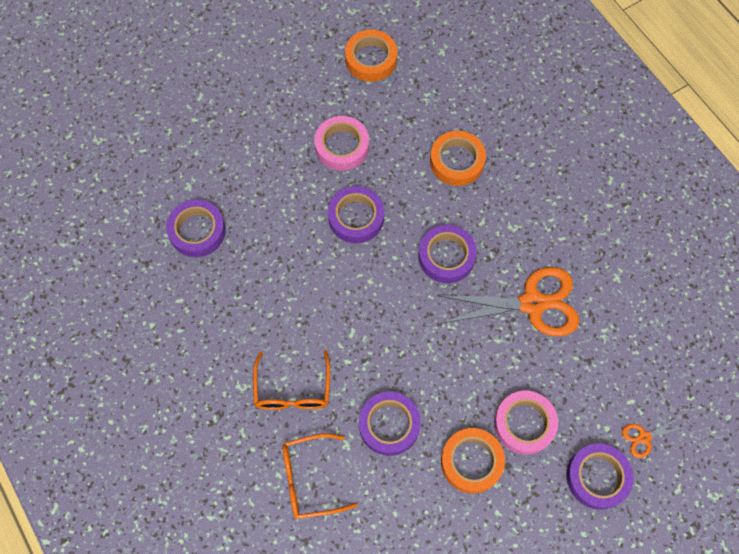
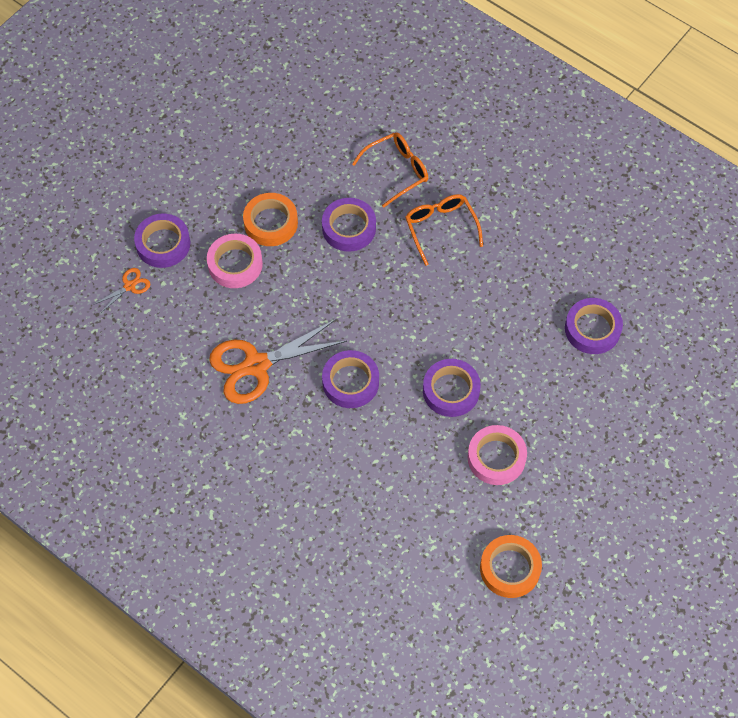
camera: 160 degrees right, 5 degrees down
(457, 161) = (374, 481): orange tape -> none

